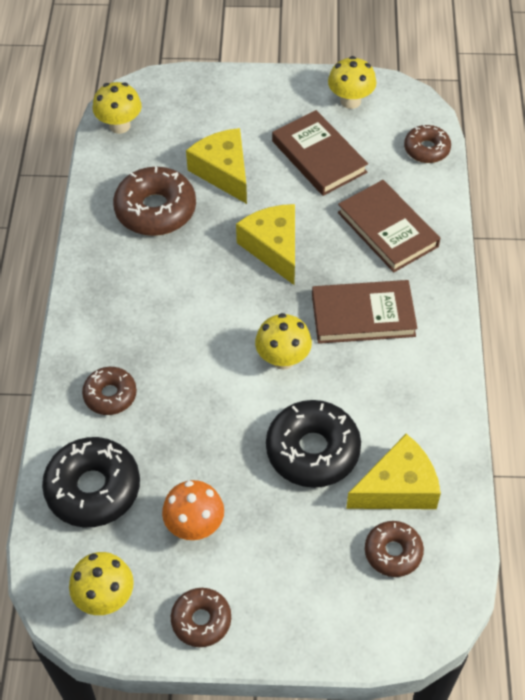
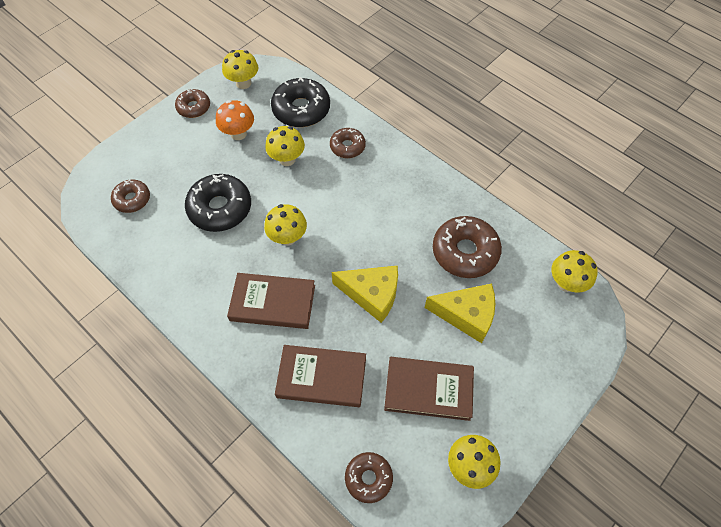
camera: 130 degrees right, 5 degrees up
(184, 441) = (287, 159): none -> yellow mushroom
(363, 315) = (273, 303): brown book -> brown book turned 60 degrees clockwise
(398, 487) = (158, 229): yellow cheese -> none

